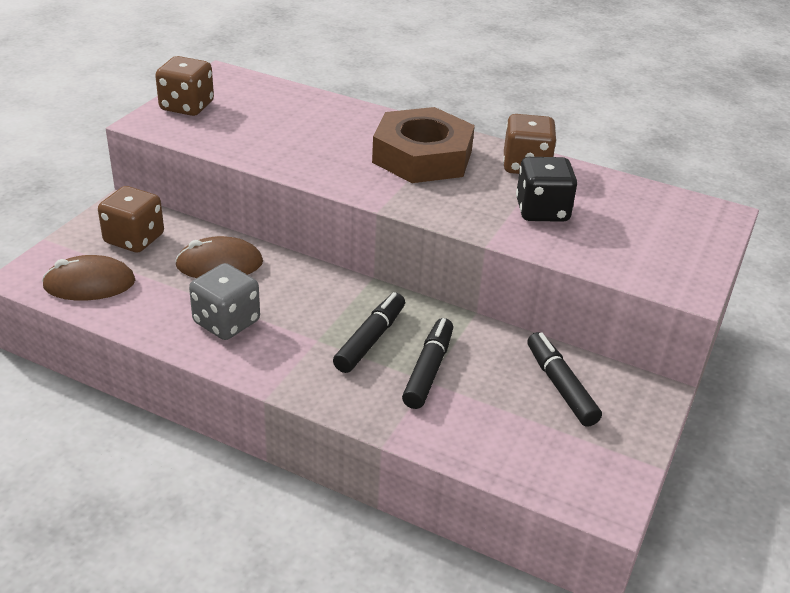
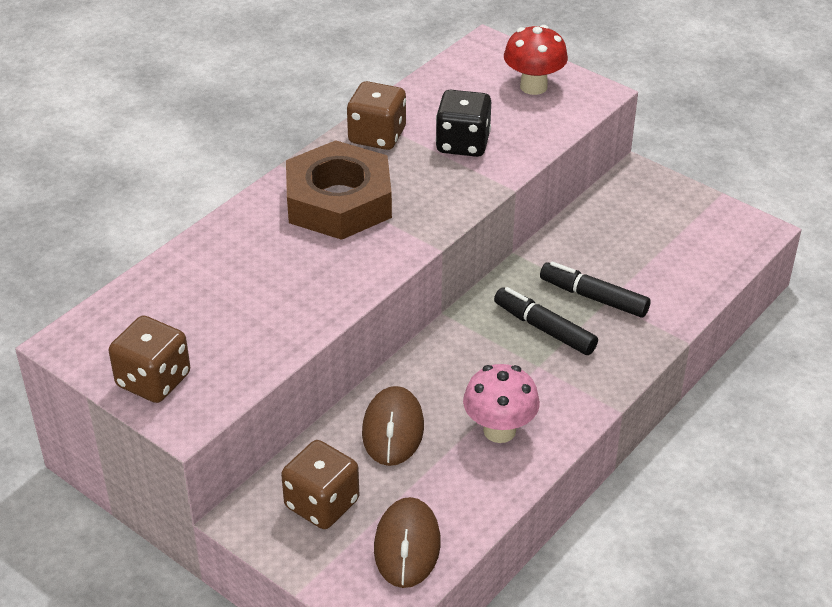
camera: 75 degrees left, 5 degrees up
(226, 322) = (499, 430): grey dice -> pink mushroom
(560, 386) = (624, 223): black marker -> none
(668, 246) = (533, 86): none -> red mushroom

